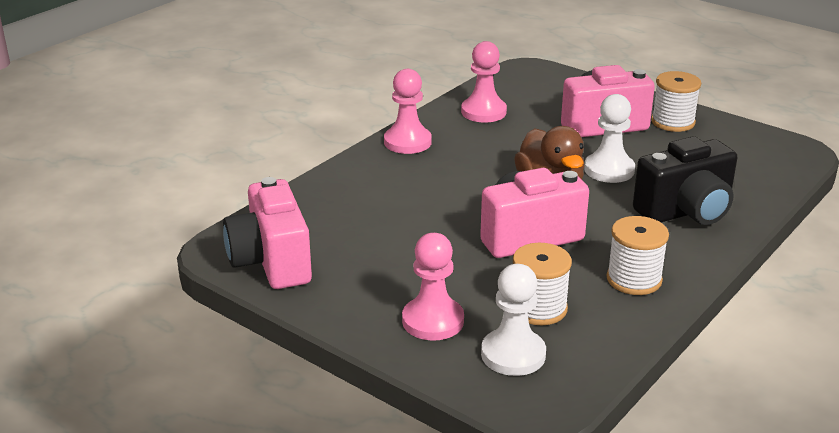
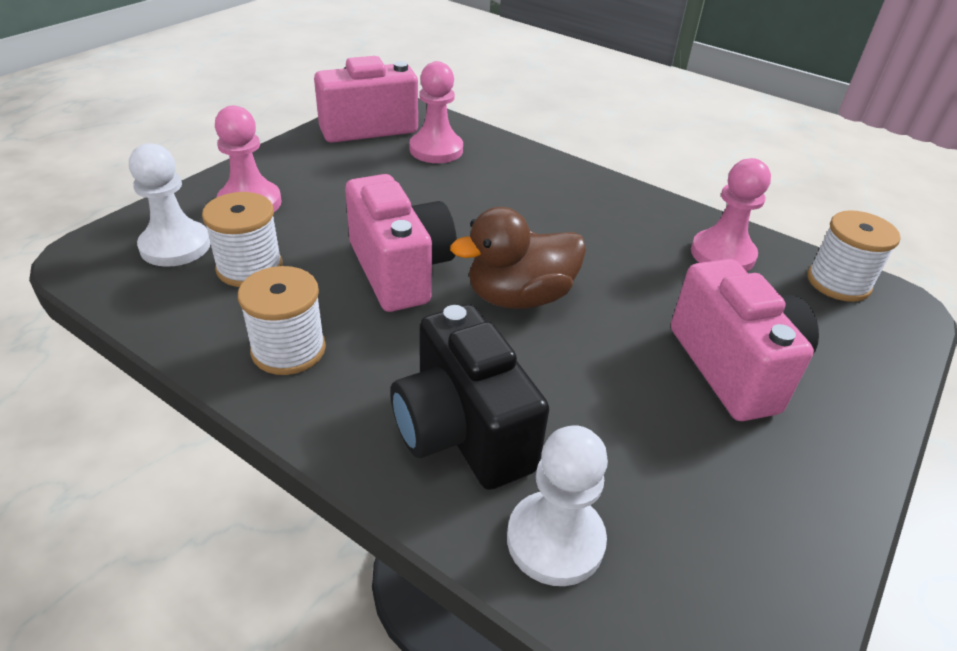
camera: 85 degrees right, 10 degrees up
(407, 142) = (615, 196): pink pawn -> pink pawn (436, 150)
(609, 170) = (582, 359): white pawn -> white pawn (555, 540)
(673, 122) = (786, 465): white spool -> white spool (838, 282)

